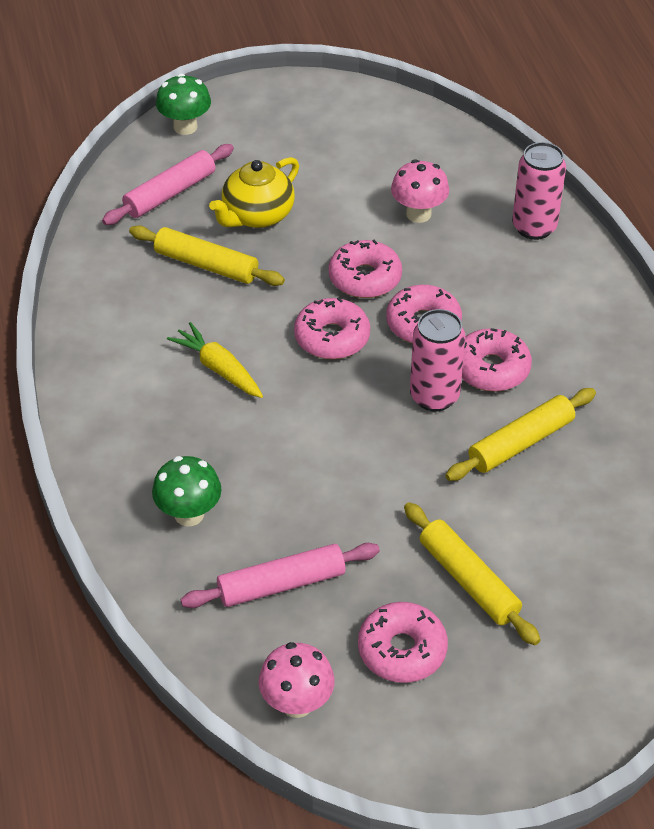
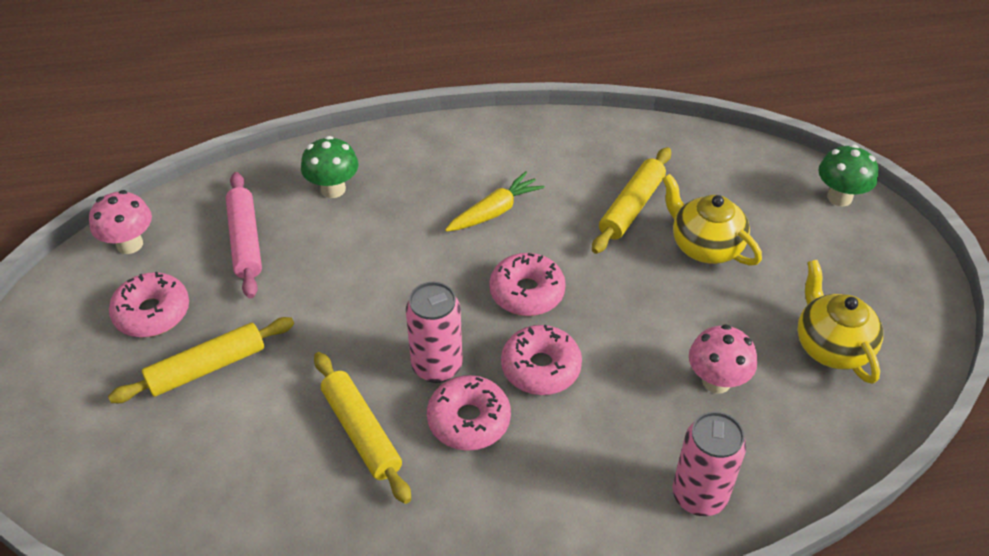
camera: 95 degrees right, 0 degrees up
(170, 193) = (734, 185): pink rolling pin -> none
(365, 278) = (611, 325): pink donut -> none
(369, 146) = (831, 346): none -> yellow teapot

